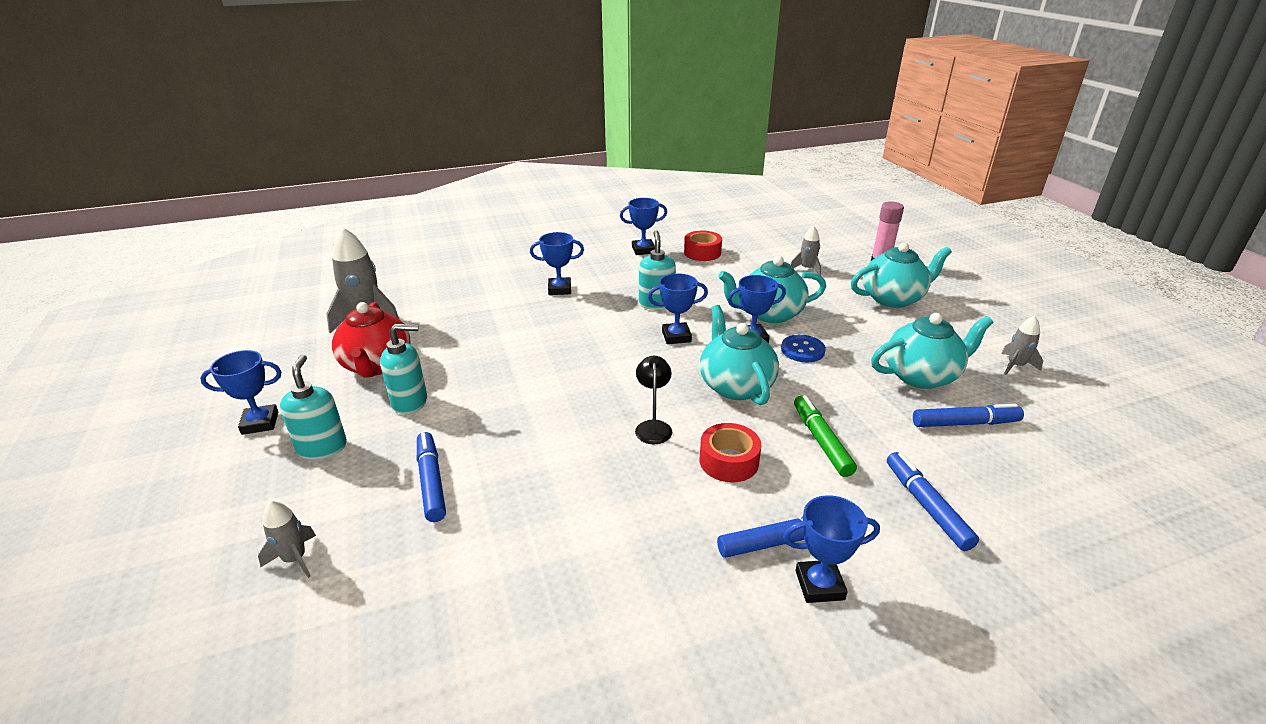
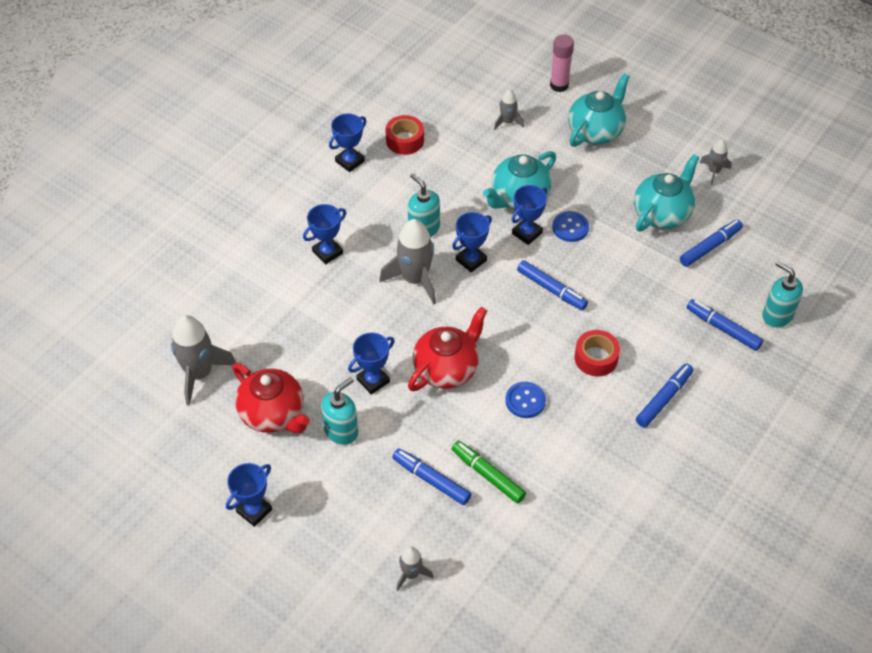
camera: 35 degrees left, 20 degrees up
(322, 447) = (327, 500): turquoise soap dispenser -> turquoise soap dispenser (777, 315)
(561, 400) = (447, 369): none -> red teapot
(608, 462) = (525, 401): none -> blue button
(610, 330) = (415, 279): none -> grey rocket
(653, 427) = (528, 356): black lamp -> none
(735, 385) = (551, 289): turquoise teapot -> blue marker
(819, 585) = (701, 414): blue trophy -> blue trophy (373, 380)
(821, 441) = (638, 310): green marker -> green marker (488, 475)

